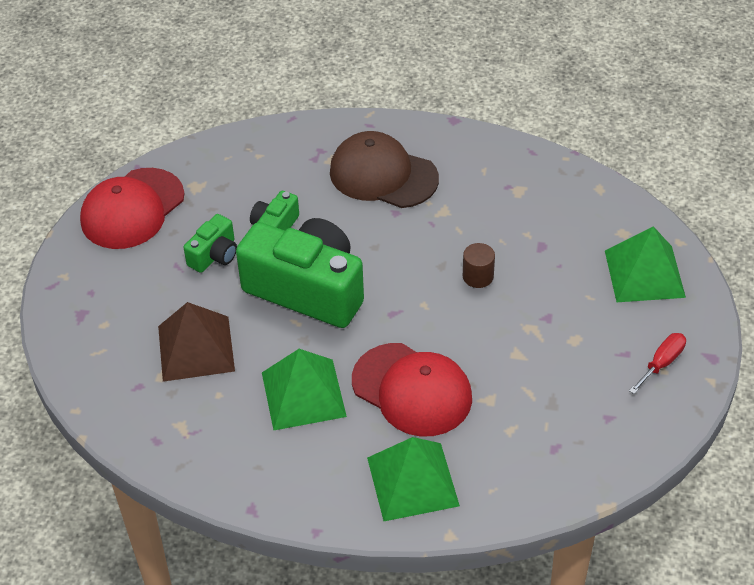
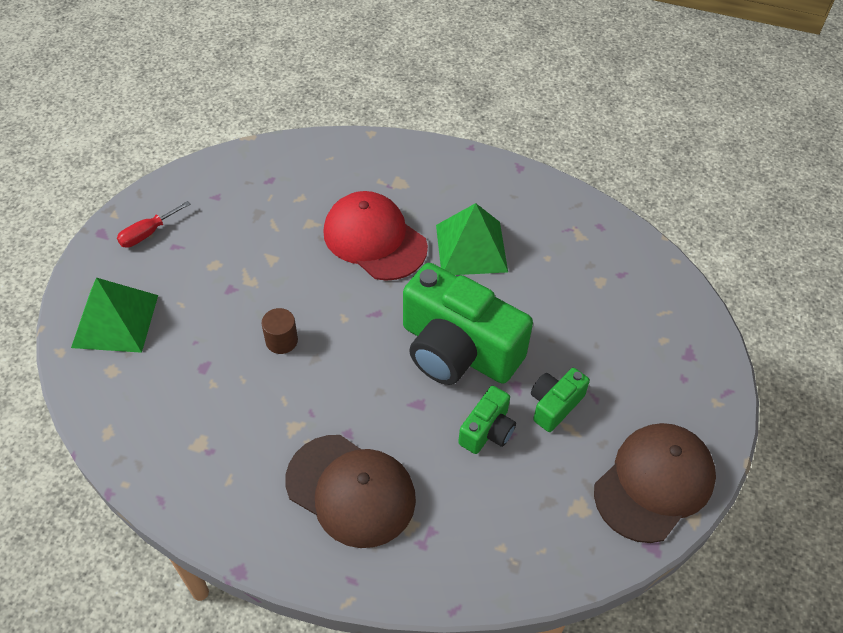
camera: 175 degrees left, 5 degrees up
(132, 209) = (654, 483): red cap -> brown cap
(196, 348) = (570, 303): brown pyramid -> none
(412, 481) = (390, 170): green pyramid -> none

